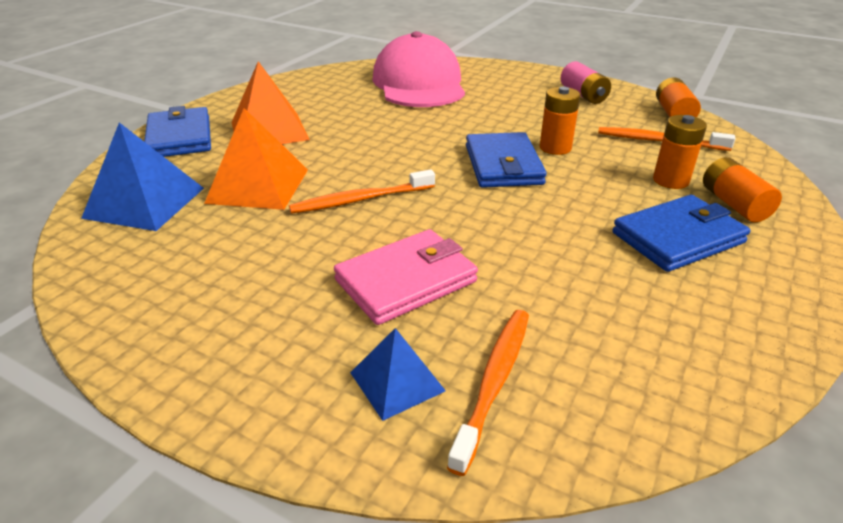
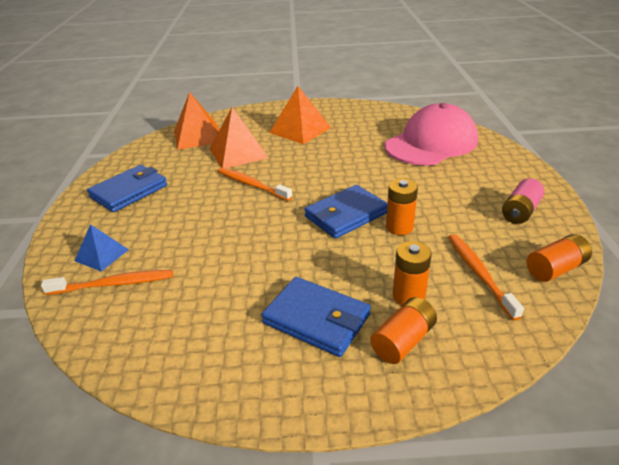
camera: 60 degrees right, 0 degrees up
(144, 202) = (198, 136): blue pyramid -> orange pyramid
(180, 137) = (266, 114): blue wallet -> blue wallet (129, 191)
(406, 281) = (183, 228): pink wallet -> none

